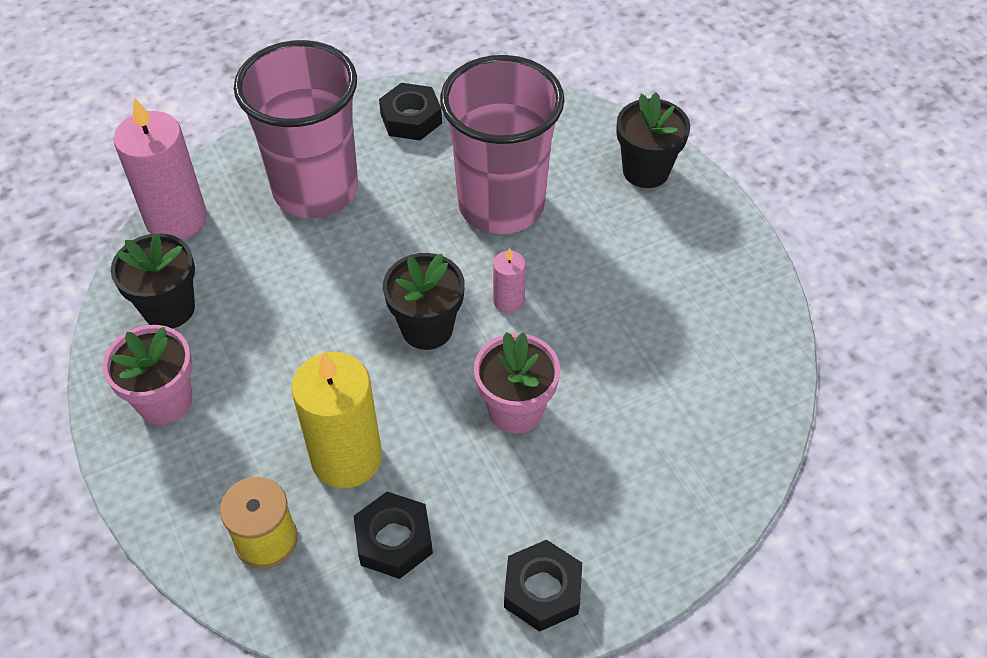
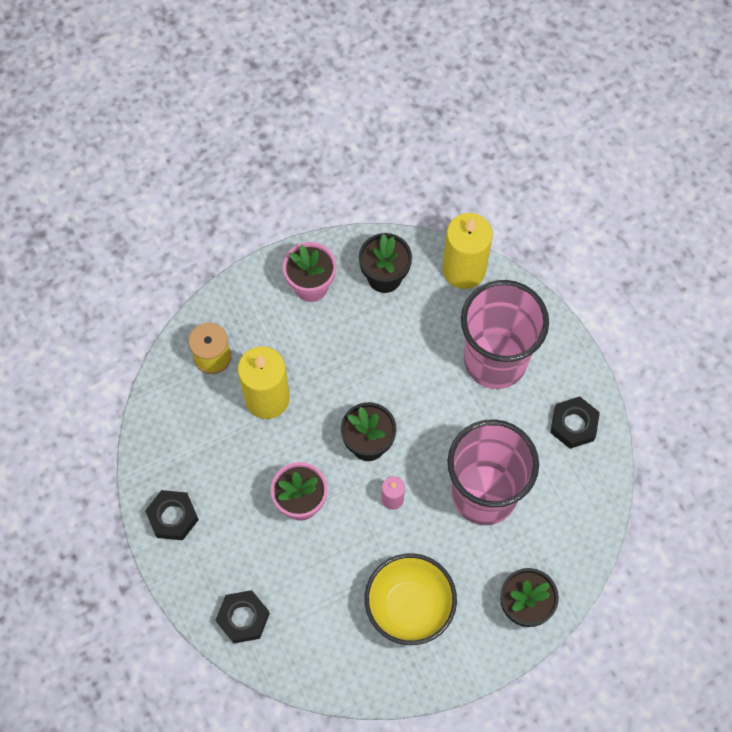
camera: 90 degrees right, 15 degrees up
(176, 219) = (464, 269): pink candle -> yellow candle
(394, 540) = (209, 429): black nut -> black nut (243, 618)
(658, 283) = (409, 607): none -> yellow bowl

